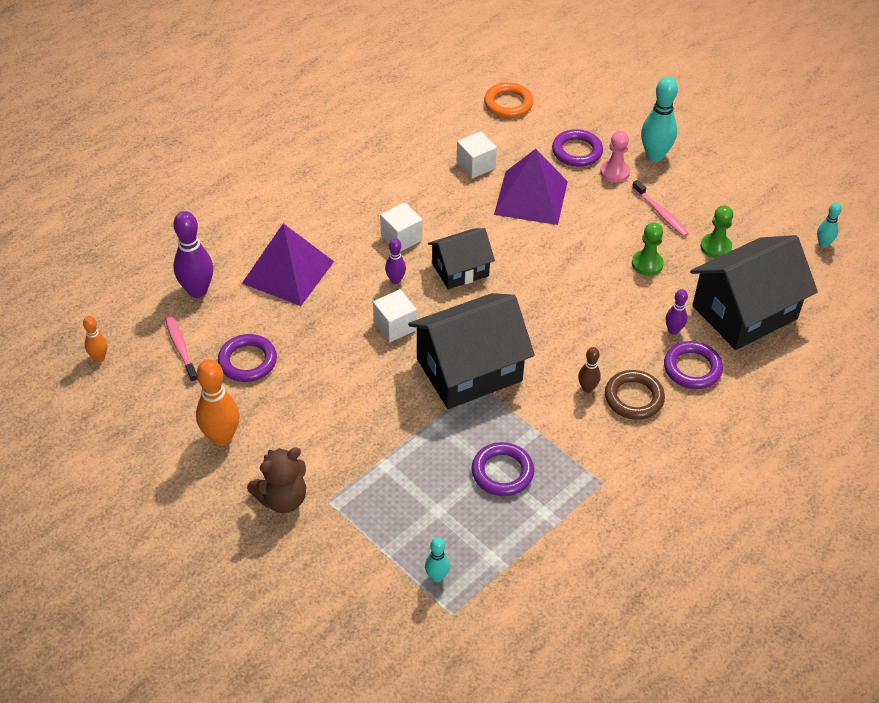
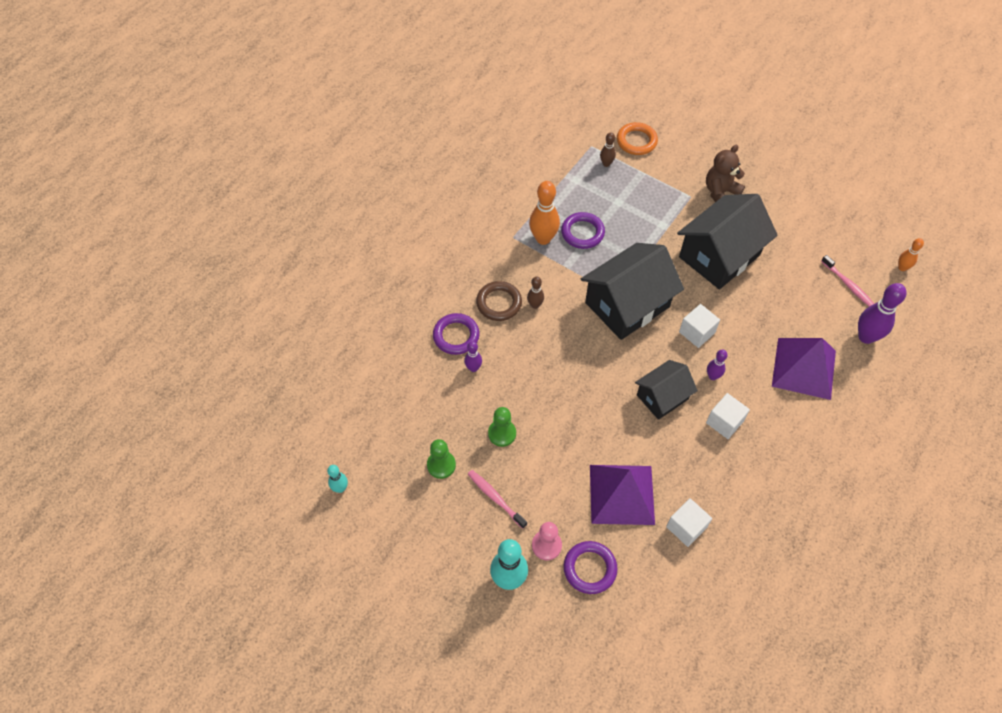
camera: 170 degrees right, 10 degrees up
(221, 437) = (781, 225): orange bowling pin -> orange bowling pin (543, 238)
(247, 361) = (794, 283): purple ring -> none
(437, 576) = (606, 164): turquoise bowling pin -> brown bowling pin
(508, 104) = (679, 631): orange ring -> orange ring (636, 141)
(744, 312) = (415, 397): black house -> black house (719, 256)

